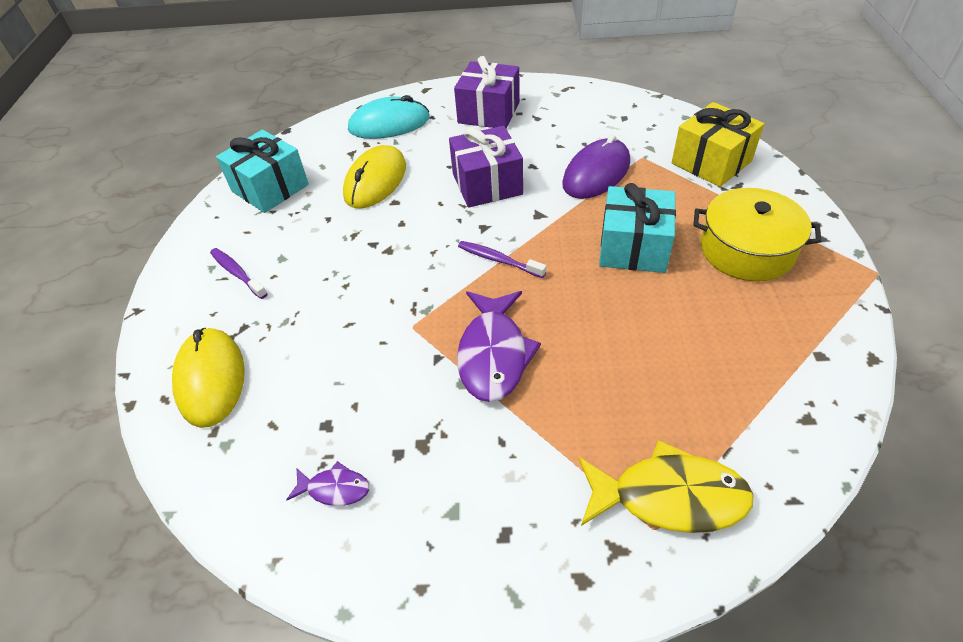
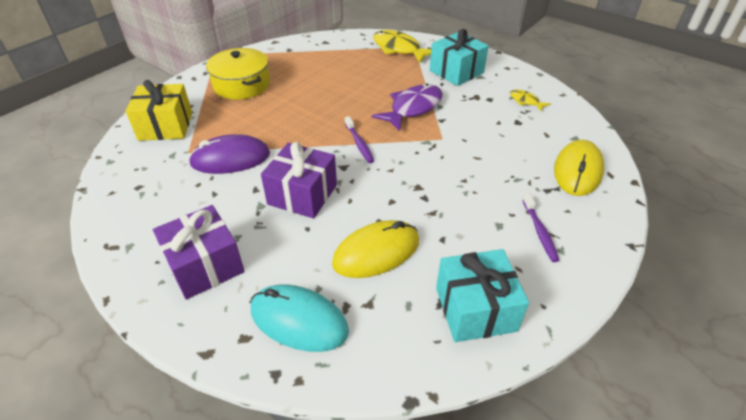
camera: 145 degrees left, 5 degrees down
(334, 489) = (525, 101): purple fish -> yellow fish
(633, 247) = (285, 112): turquoise gift -> turquoise gift (456, 72)

